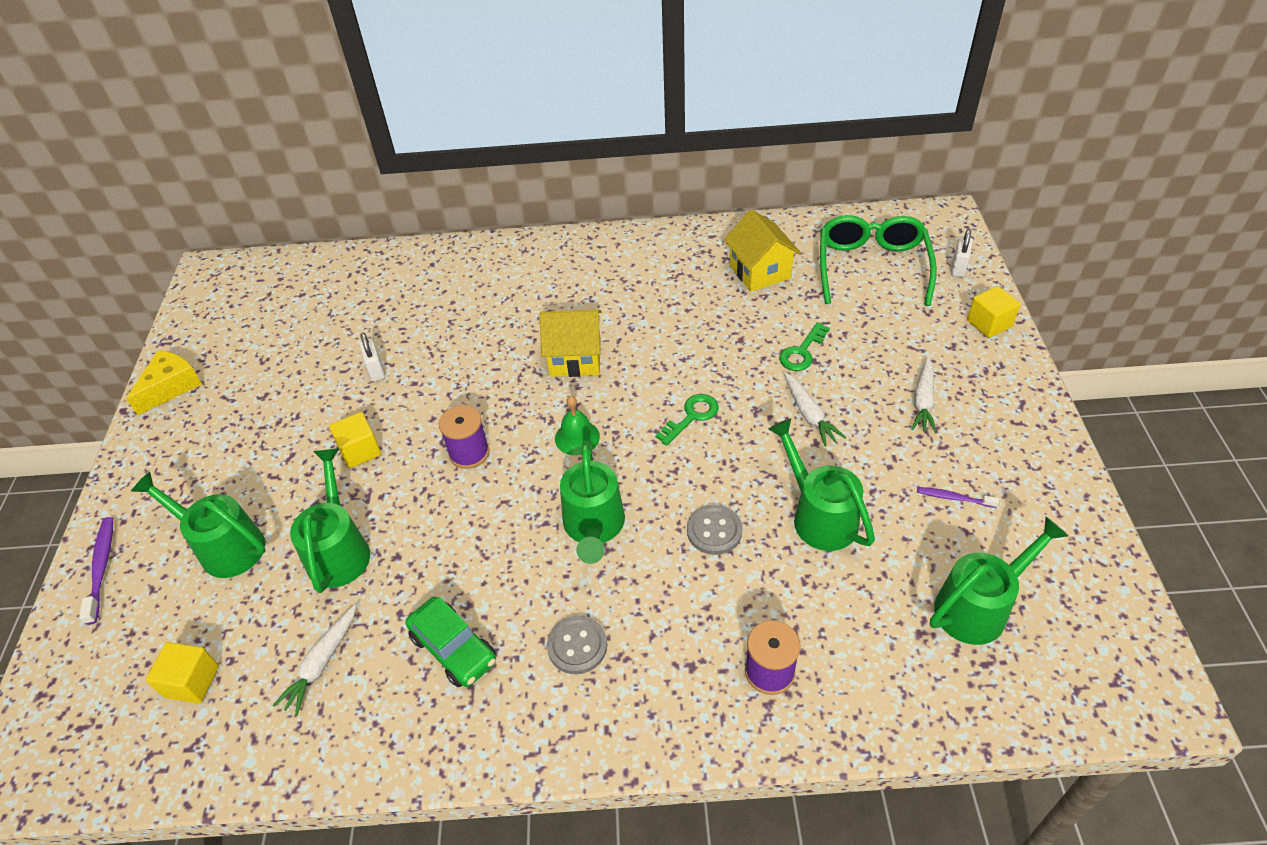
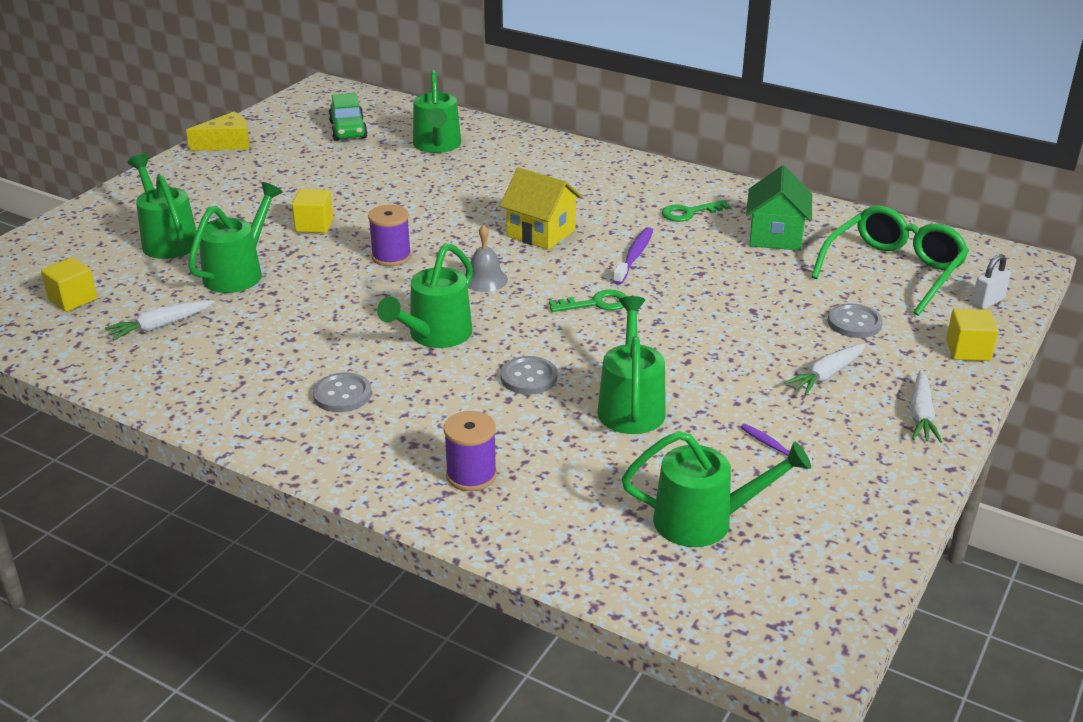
camera: 30 degrees right, 15 degrees down
(101, 568) = (82, 220): purple toothbrush -> purple toothbrush (634, 256)
(376, 370) = (378, 184): white padlock -> none
(389, 297) = (437, 146): none -> green watering can
(454, 649) = (254, 357): green car -> green car (348, 130)
(577, 437) = (485, 280): green bell -> grey bell
(760, 272) = (775, 236): yellow house -> green house
(802, 352) = (748, 301): green key -> green key (689, 213)
(809, 414) = (703, 342): white carrot -> white carrot (921, 415)
(893, 336) = (854, 323): none -> grey button

